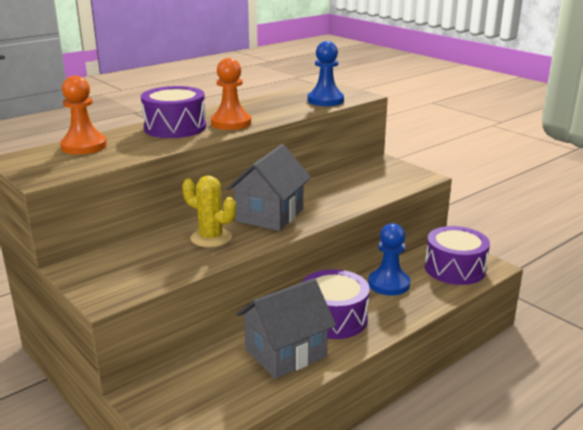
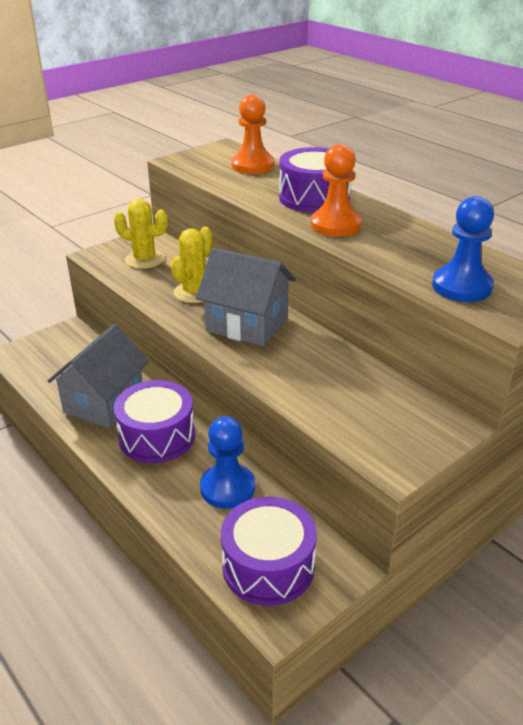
camera: 90 degrees right, 10 degrees up
(130, 267) = (144, 259): none -> yellow cactus
(285, 353) = (104, 402): grey house -> grey house turned 60 degrees clockwise

